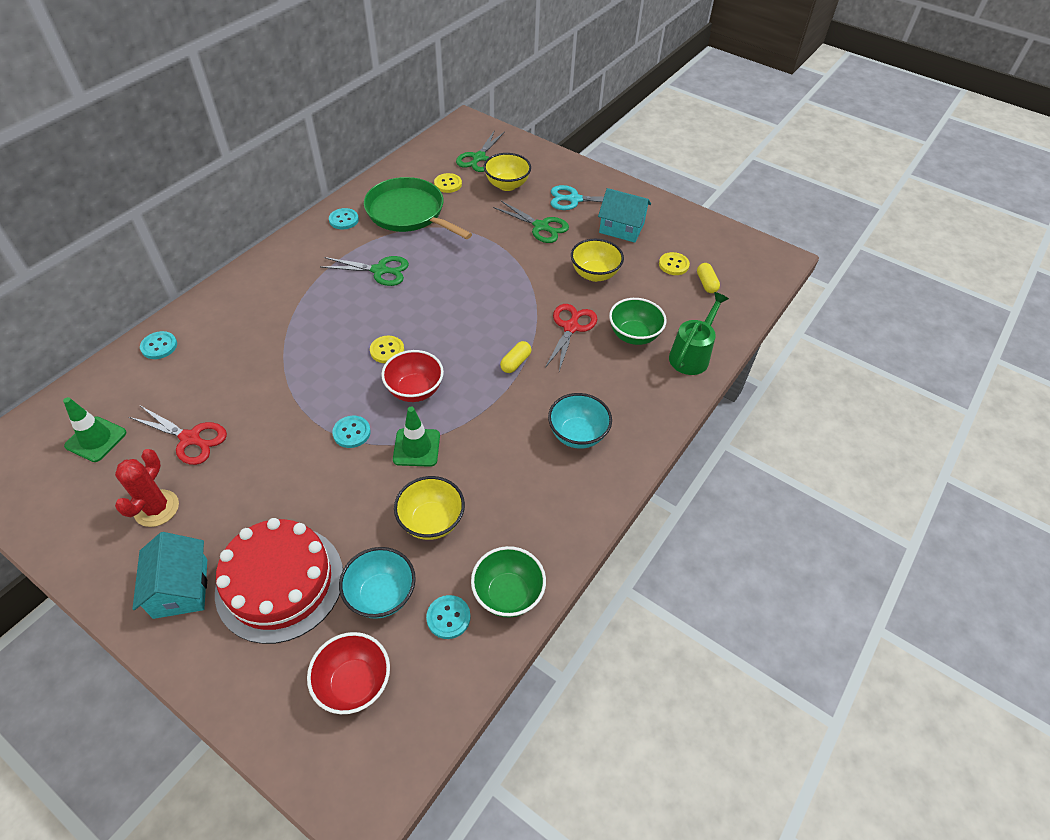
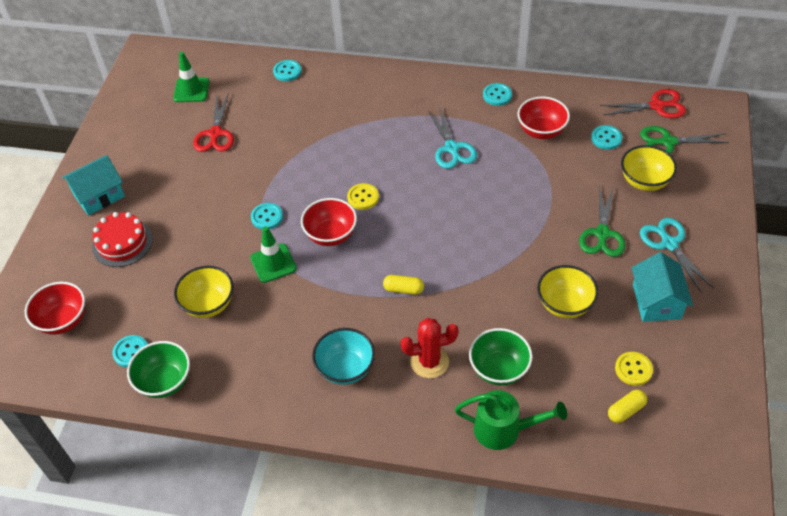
camera: 70 degrees right, 0 degrees up
(156, 508) = (152, 150): red cactus -> red cactus (429, 362)
(280, 582) = (122, 243): red cake -> red cake, size x0.63
(379, 270) = (451, 148): green scissors -> turquoise scissors
(381, 595) = (134, 303): turquoise bowl -> none
(408, 213) = (541, 131): green pan -> red bowl
(448, 184) = (606, 138): yellow button -> turquoise button
(571, 327) = (475, 313): red scissors -> red scissors (657, 106)

